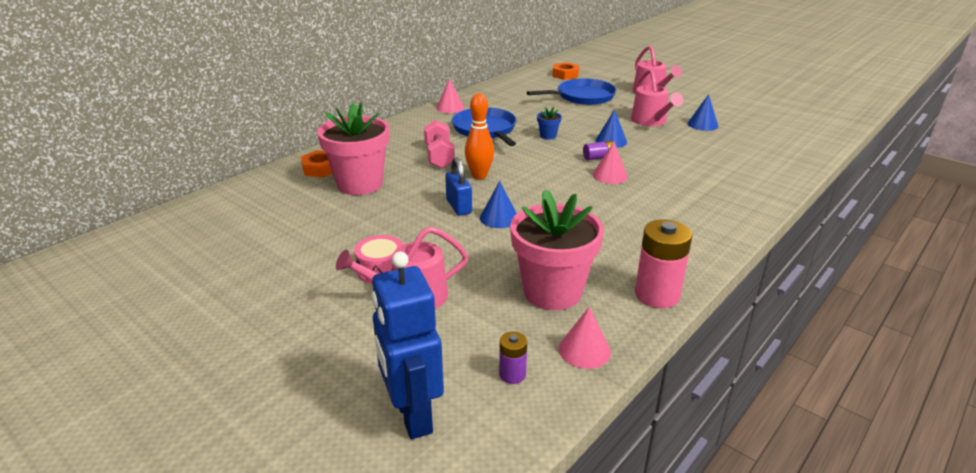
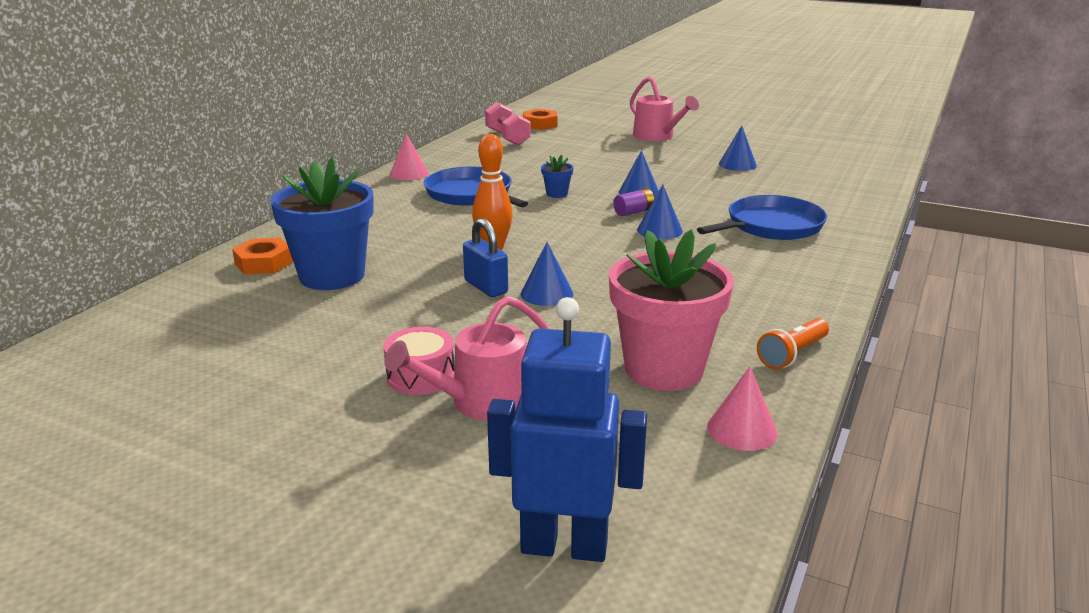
camera: 15 degrees left, 5 degrees down
(360, 184) = (332, 276): pink flower pot -> blue flower pot
(412, 415) = (564, 546): blue robot -> blue robot turned 135 degrees clockwise
(439, 156) = (426, 231): pink dumbbell -> pink dumbbell (507, 138)
(512, 374) = (668, 473): purple battery -> none
(582, 97) = (575, 147): blue pan -> blue pan (771, 226)
(610, 175) = (659, 230): pink cone -> blue cone
(651, 121) = (674, 166): pink watering can -> none
(657, 295) = (792, 354): pink battery -> orange flashlight

